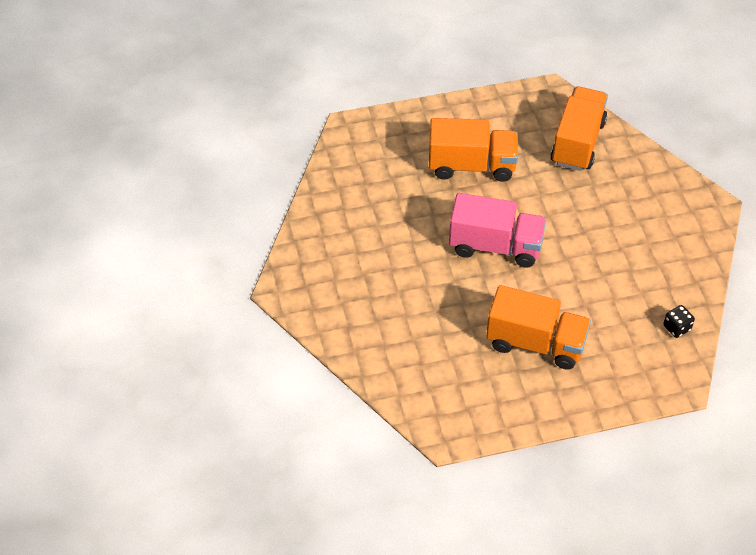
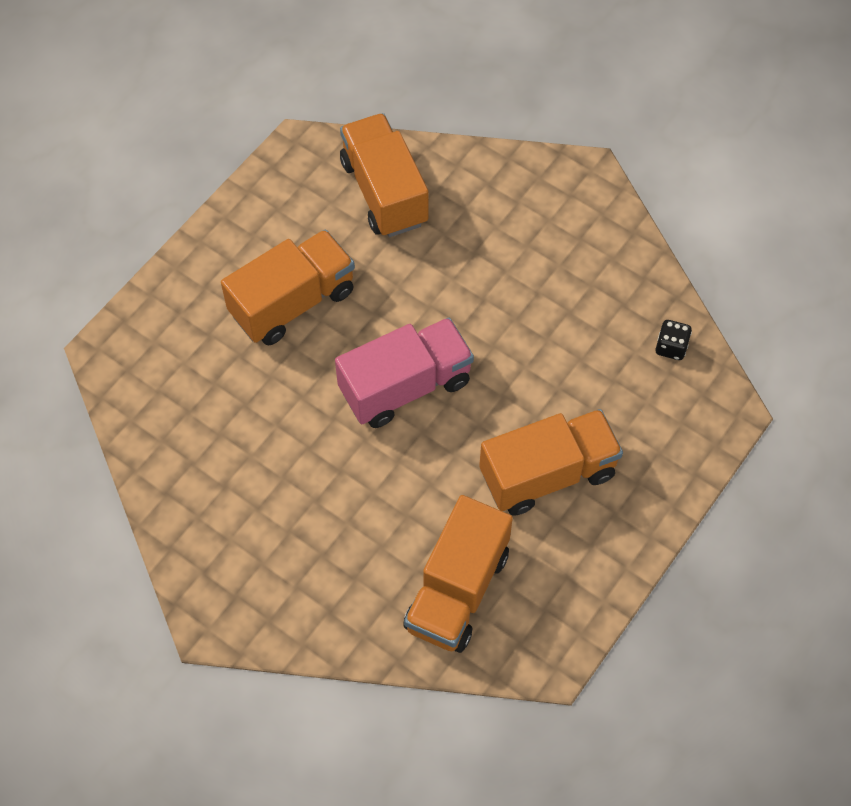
camera: 40 degrees left, 10 degrees up
(426, 364) = (457, 590): none -> orange truck

